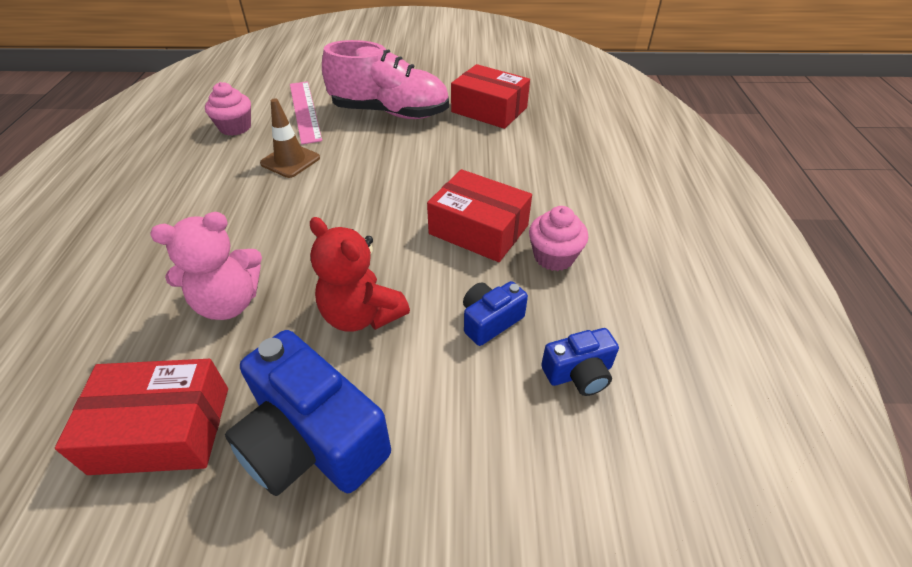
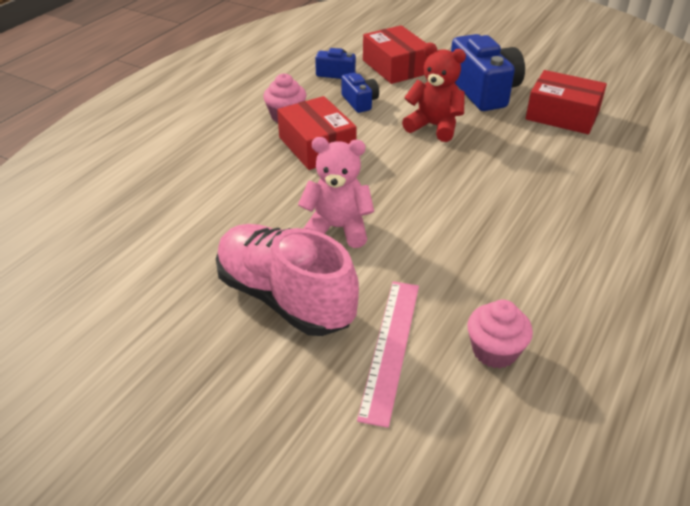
camera: 150 degrees left, 5 degrees down
(229, 303) = (521, 158): pink teddy bear -> pink teddy bear (337, 228)
(290, 161) = (439, 267): brown traffic cone -> none
(362, 315) = (434, 126): red teddy bear -> red teddy bear turned 45 degrees counterclockwise
(489, 110) = (171, 256): red box -> red box (395, 67)
(490, 321) = (360, 102): blue camera -> blue camera turned 105 degrees counterclockwise

